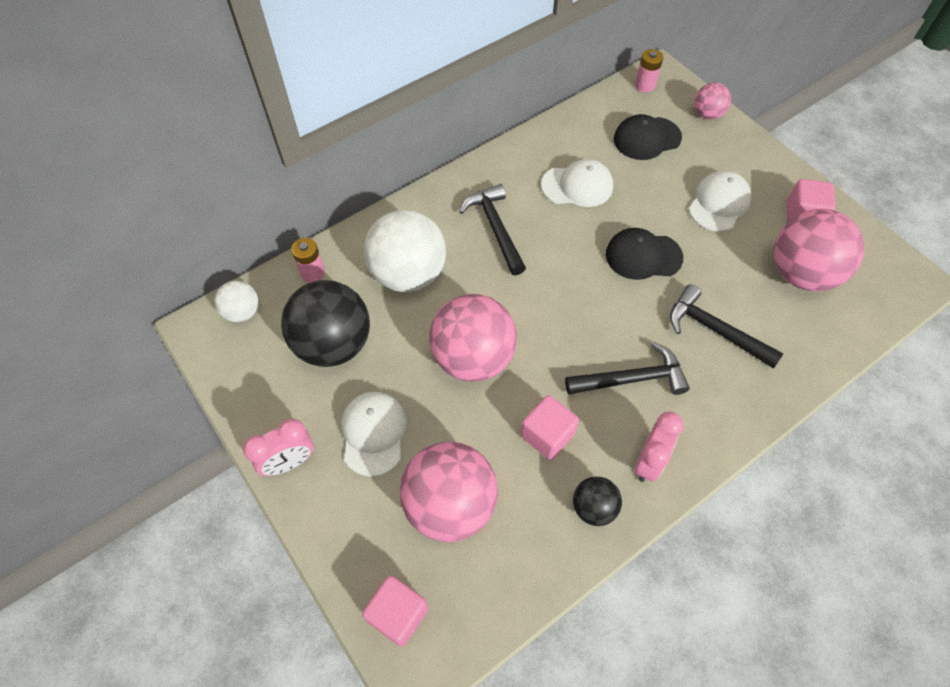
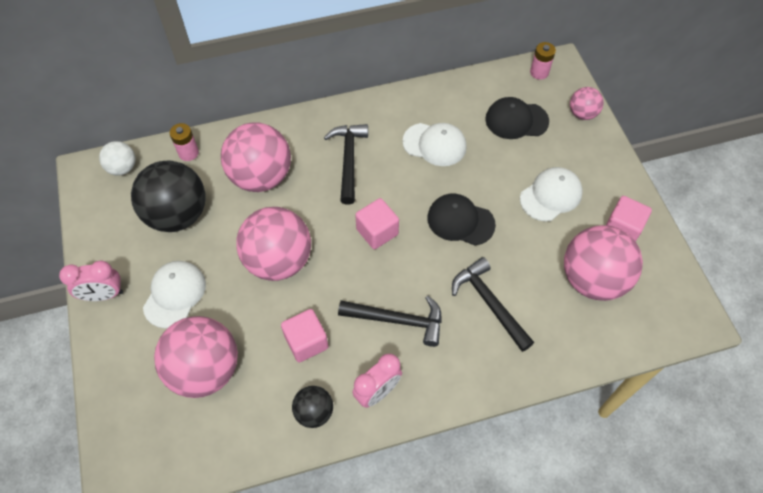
camera: 20 degrees right, 0 degrees up
(398, 614) = (128, 437): pink cube -> pink cube (377, 232)
(408, 274) = (261, 177): white ball -> pink ball

